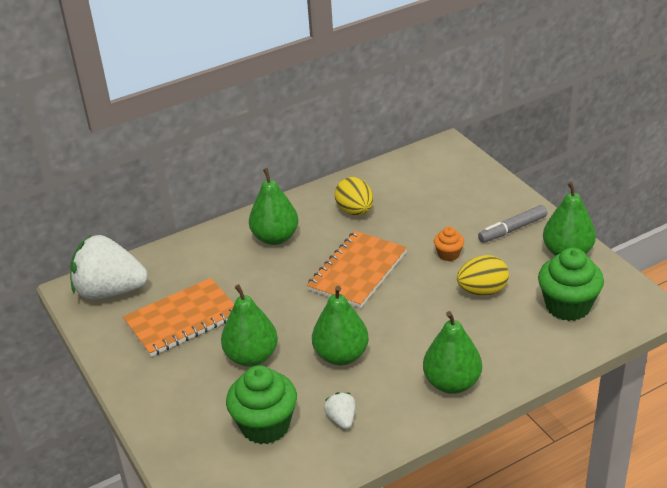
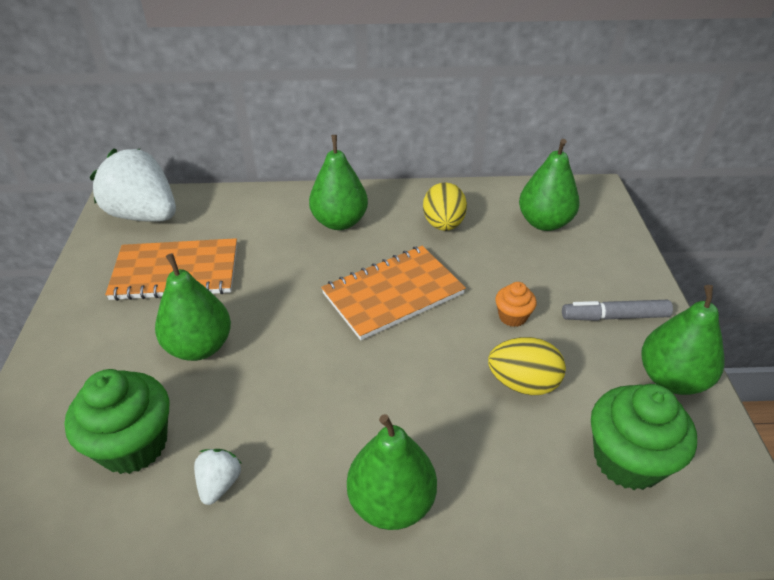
camera: 25 degrees right, 5 degrees up
(341, 355) = (291, 392): green pear -> green pear (544, 222)

